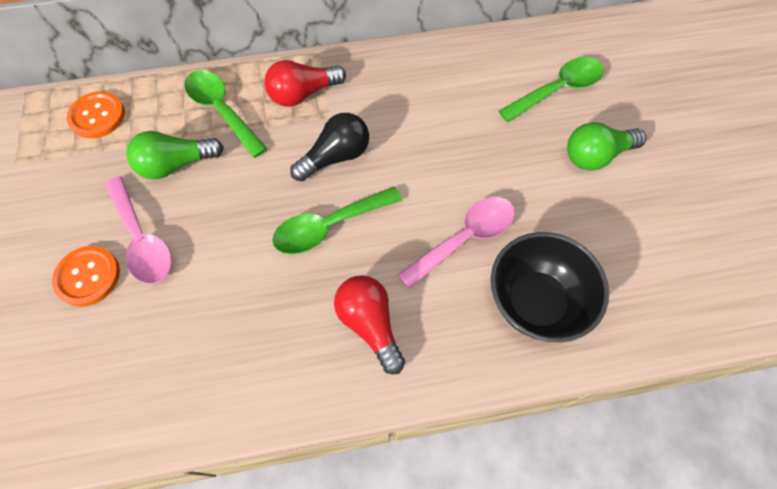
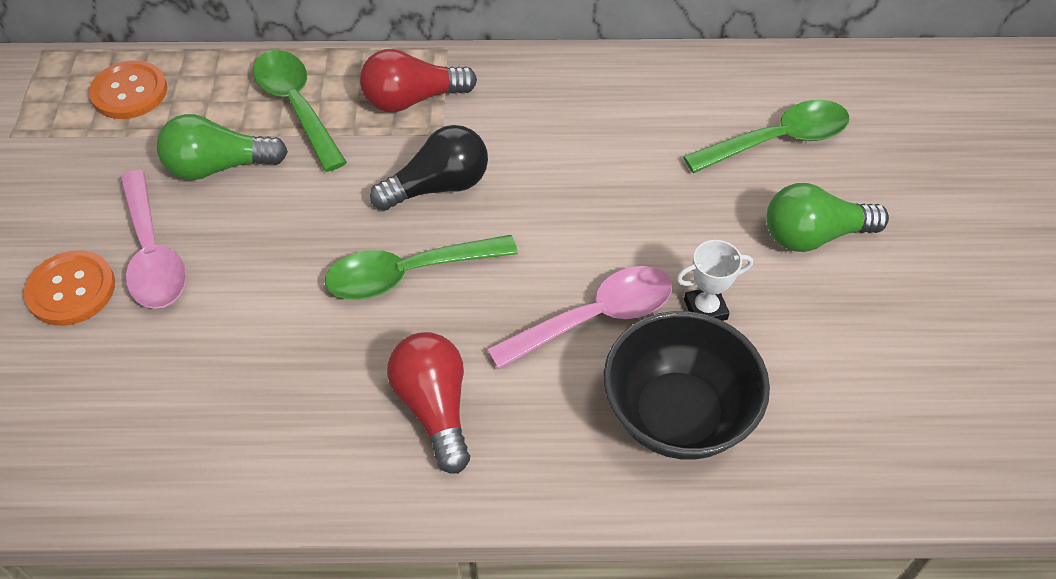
camera: 10 degrees right, 10 degrees down
(537, 221) = (705, 309): none -> white trophy

